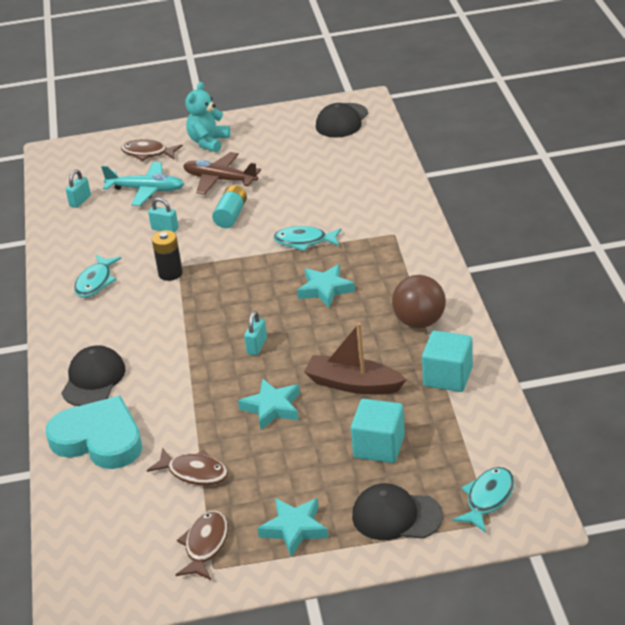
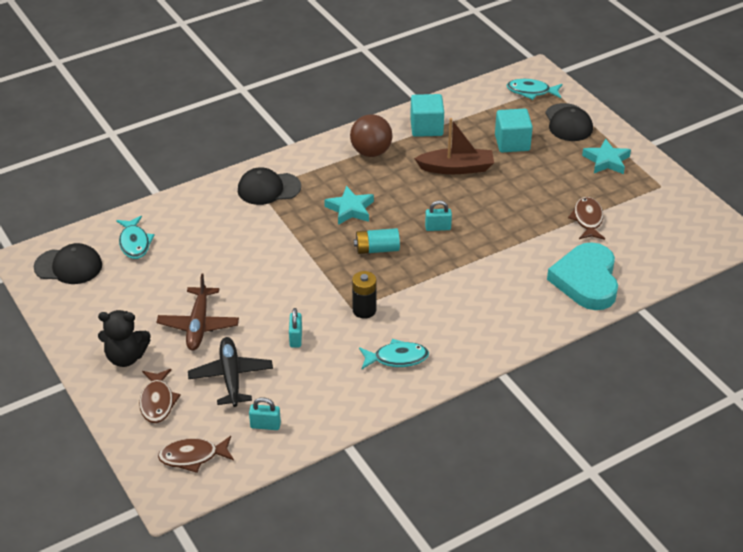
camera: 115 degrees left, 5 degrees up
(93, 379) = (524, 309): black cap -> black cap (268, 188)
(146, 190) = (231, 376): turquoise plane -> black plane
(205, 545) = (646, 195): brown fish -> brown fish (193, 456)
(208, 142) = (126, 357): turquoise teddy bear -> black teddy bear
(231, 215) = (260, 297): turquoise battery -> turquoise battery (377, 249)
(272, 408) = (502, 200): turquoise star -> none
(304, 241) = (286, 238): turquoise fish -> turquoise fish (134, 243)
(353, 384) = (456, 168): brown boat -> brown boat turned 90 degrees counterclockwise

